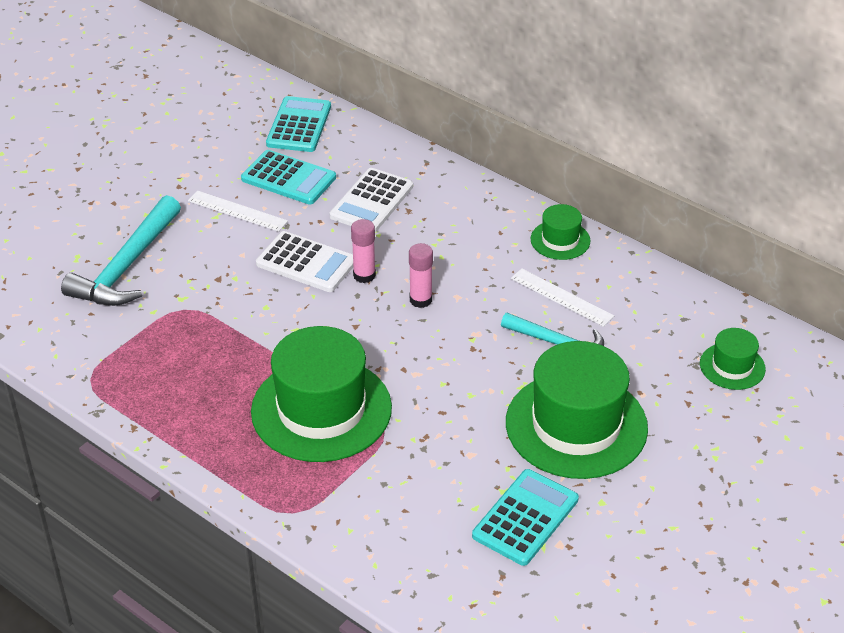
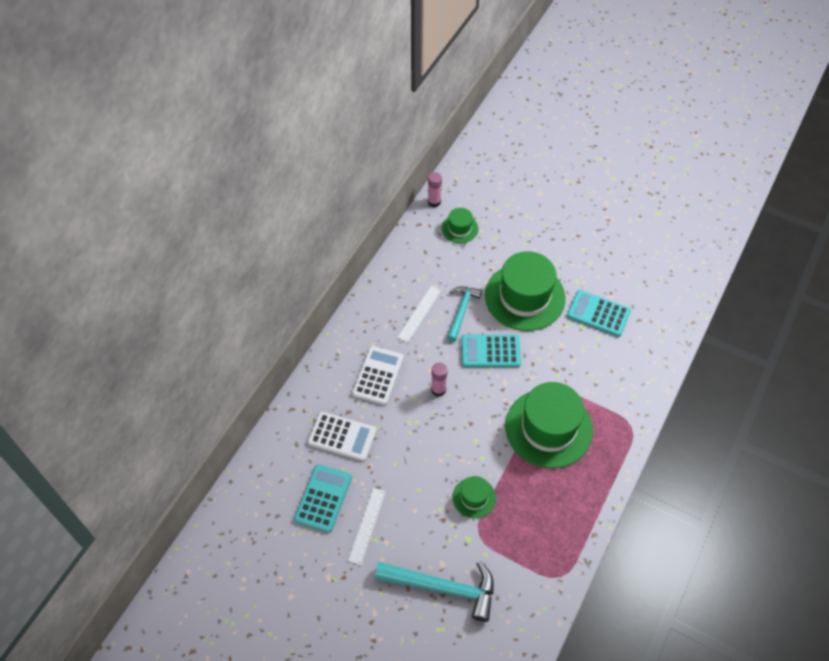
camera: 100 degrees left, 15 degrees up
(299, 125) = (255, 505): turquoise calculator -> turquoise calculator (490, 351)
(306, 263) = (416, 465): white calculator -> white calculator (378, 376)
(364, 275) = (421, 427): pink glue stick -> pink glue stick (434, 202)
(560, 240) = (365, 319): green hat -> green hat (474, 497)

